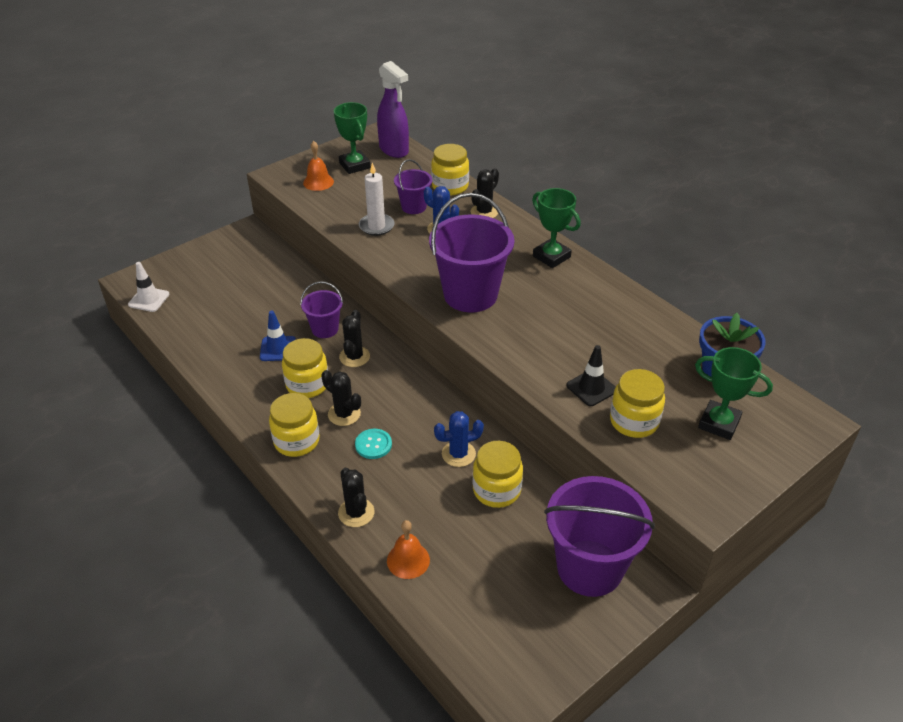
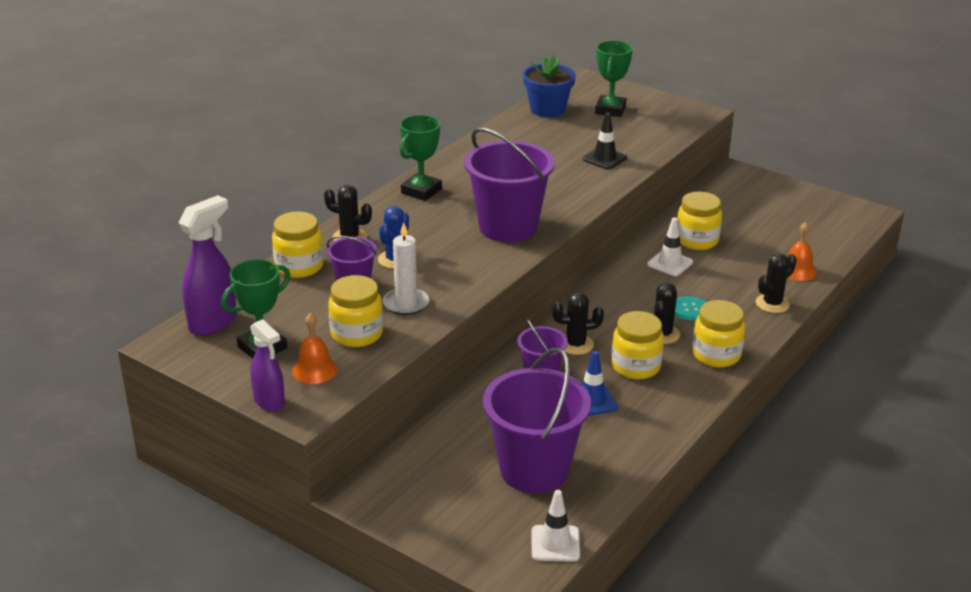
camera: 105 degrees left, 10 degrees down
(295, 164) = (269, 402): none -> purple spray bottle
(458, 454) = (670, 263): blue cactus -> white traffic cone
(589, 568) = (741, 195): purple bucket -> purple bucket (534, 470)
(634, 421) = (631, 140): yellow jar -> yellow jar (357, 334)

